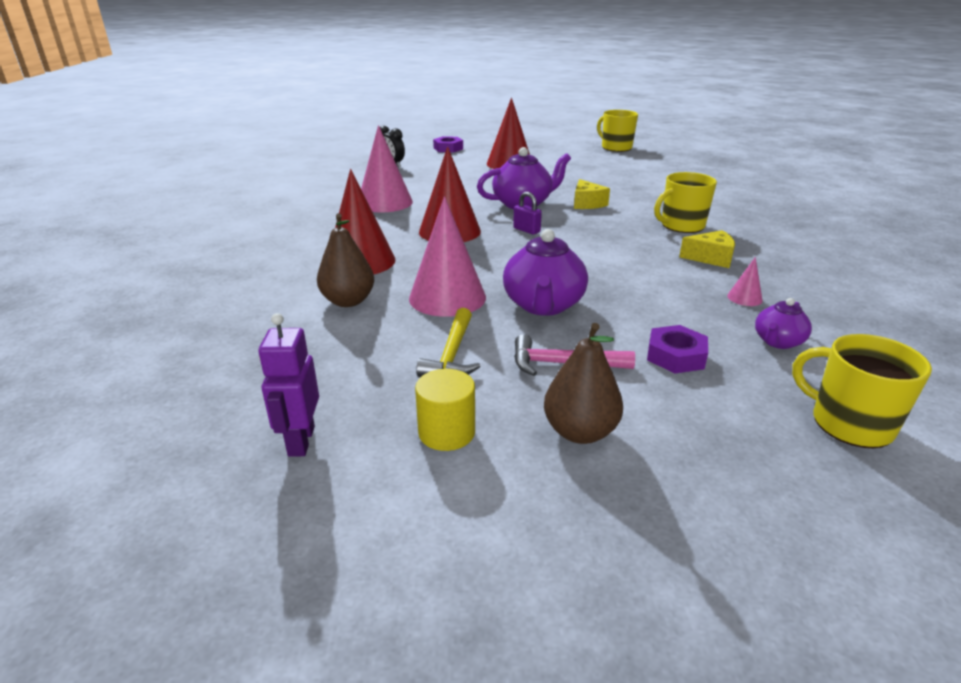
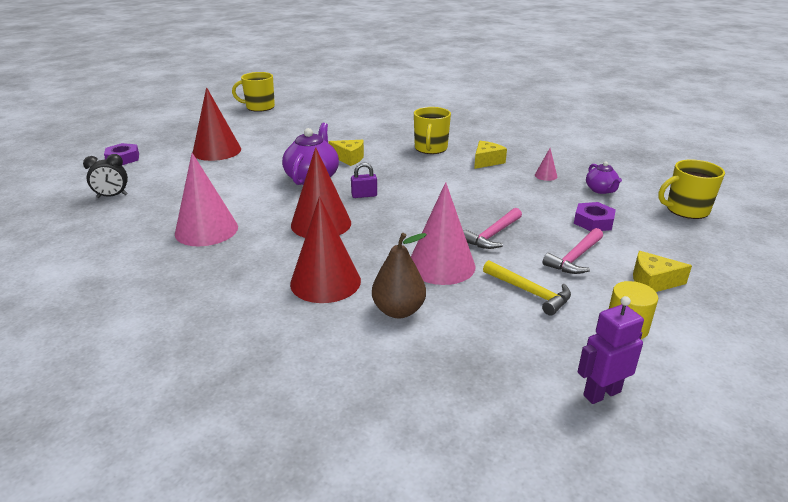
camera: 55 degrees left, 0 degrees up
(301, 441) = (601, 393): purple robot -> purple robot turned 120 degrees clockwise
(543, 305) = (492, 235): purple teapot -> pink hammer
(580, 432) = (652, 282): brown pear -> yellow cheese

